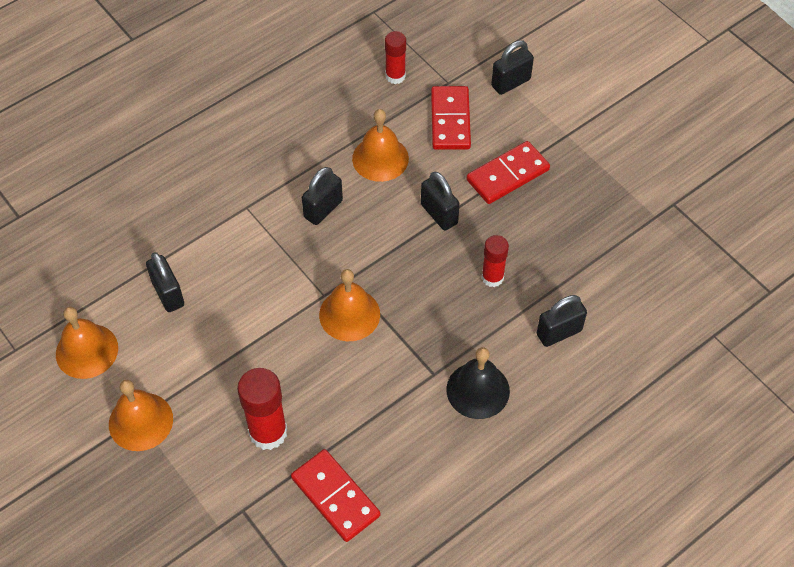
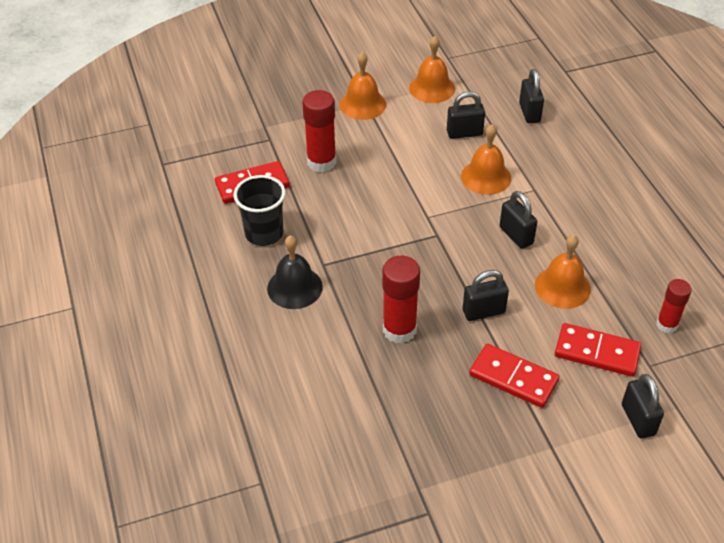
camera: 110 degrees right, 10 degrees down
(349, 314) = (402, 227): orange bell -> orange bell (486, 177)
(411, 451) = (264, 233): none -> black cup
(492, 277) = (399, 330): red glue stick -> red glue stick, size x1.59
(507, 175) = (513, 378): red domino -> red domino turned 45 degrees counterclockwise
(559, 332) = (322, 359): black padlock -> black padlock (529, 113)

